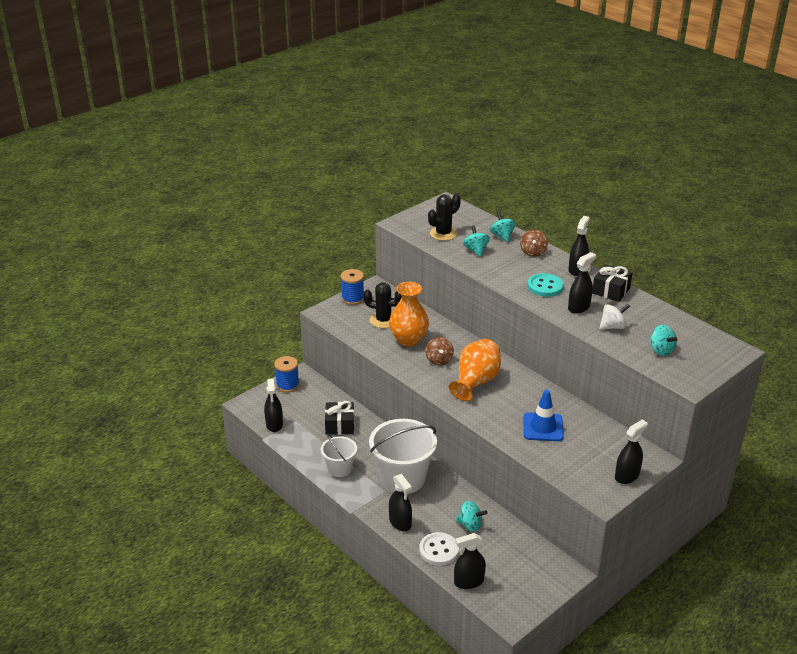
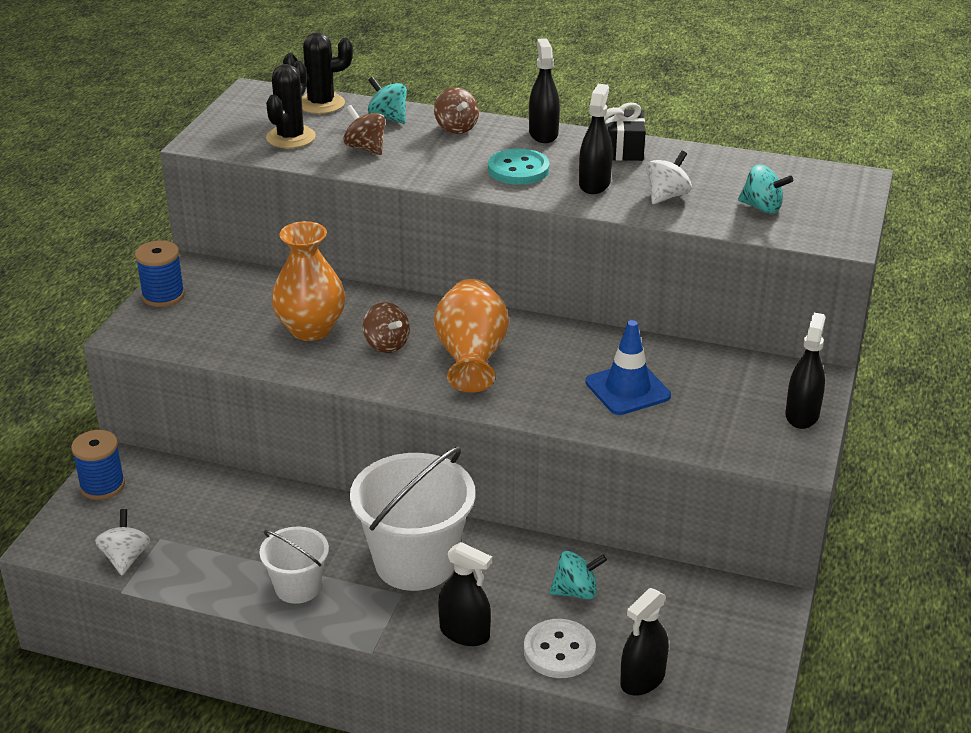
camera: 30 degrees left, 0 degrees up
(274, 424) = (125, 558): black spray bottle -> white spinning top
(340, 425) = (245, 517): black gift -> none
(383, 320) = (244, 313): black cactus -> black cactus (321, 104)
(476, 250) = (365, 148): turquoise spinning top -> brown spinning top

